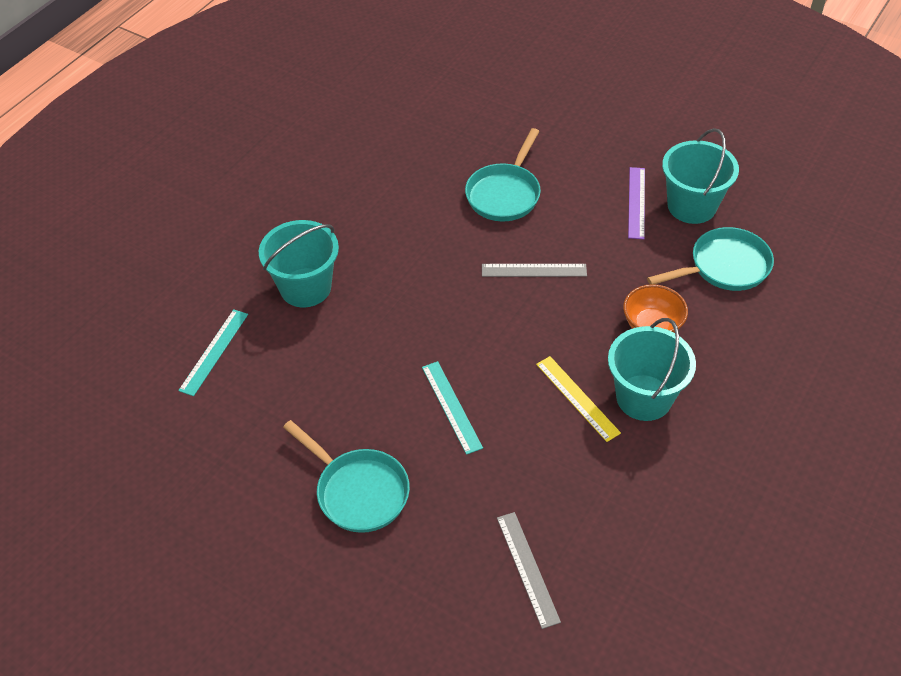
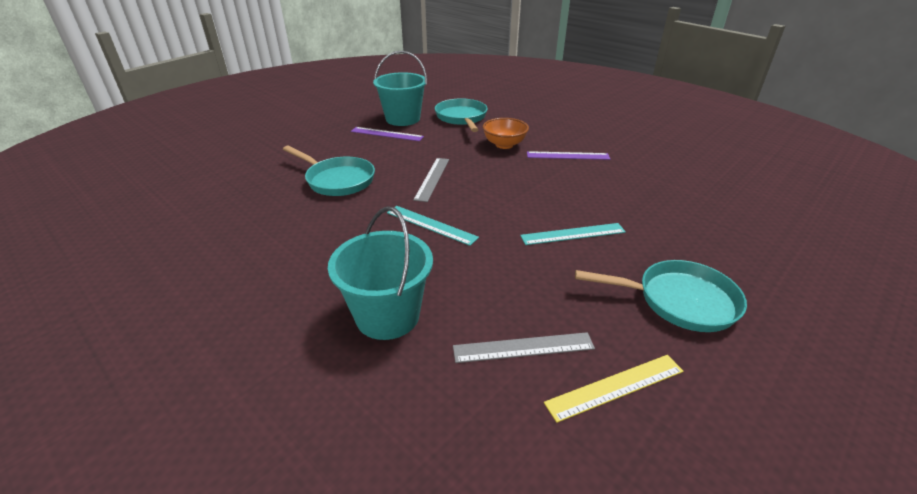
camera: 80 degrees left, 15 degrees down
(214, 351) = (465, 421): turquoise ruler -> turquoise ruler (431, 225)
(358, 491) = (679, 301): turquoise pan -> turquoise pan turned 45 degrees clockwise
(527, 568) = (731, 218): grey ruler -> grey ruler (523, 347)
(577, 398) = (566, 178): yellow ruler -> yellow ruler (615, 387)
(644, 397) = (567, 156): turquoise bucket -> purple ruler

